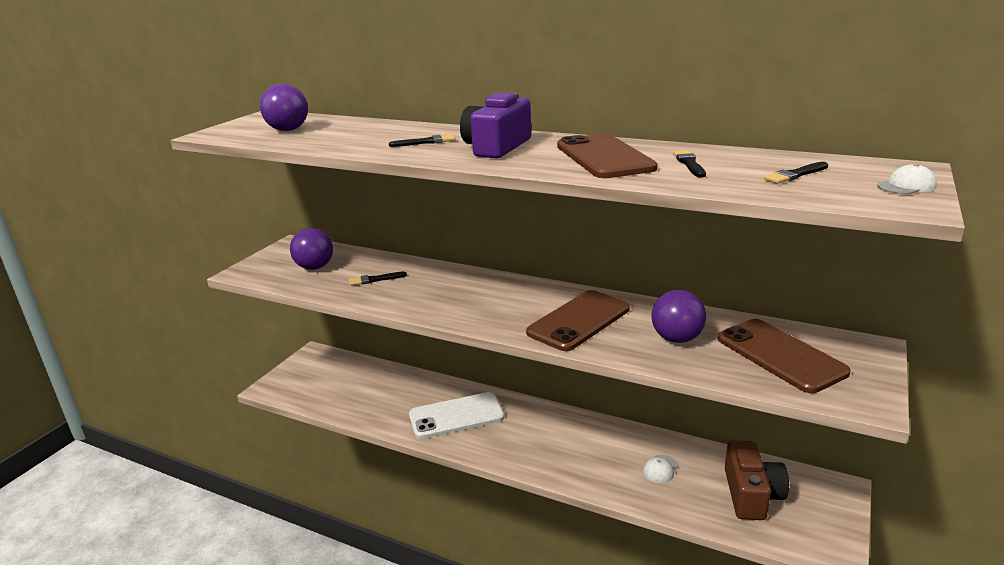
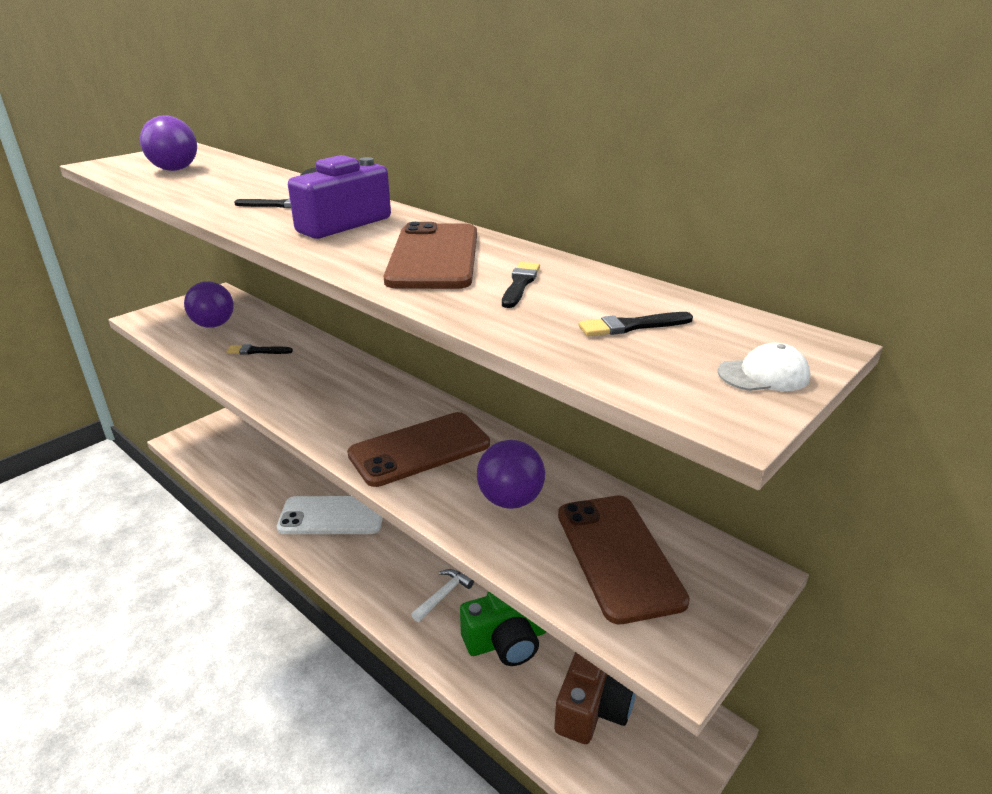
camera: 15 degrees right, 5 degrees up
(590, 450) = (443, 595): none -> white hammer
(660, 469) = (507, 640): white cap -> green camera

